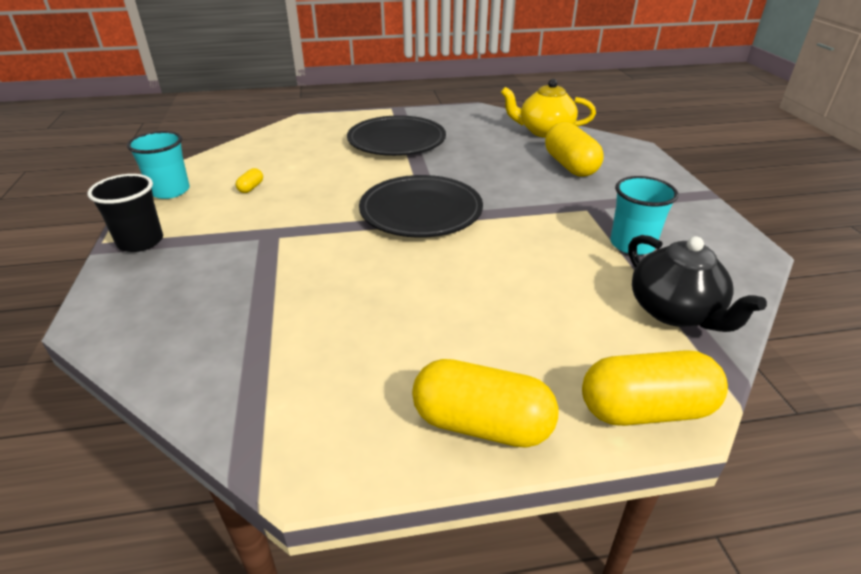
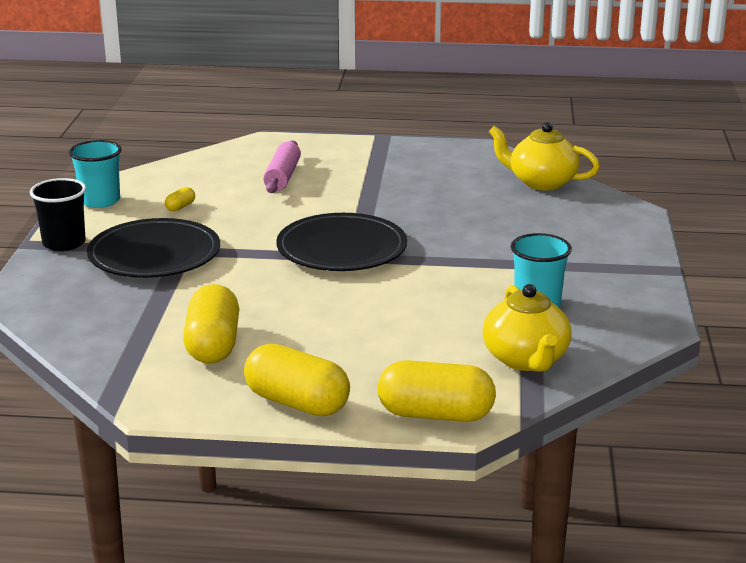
camera: 15 degrees right, 10 degrees down
(333, 149) = (282, 177): none -> pink rolling pin
(396, 141) = (358, 175): black plate -> black plate (154, 255)
(570, 166) = (539, 223): yellow capsule -> yellow capsule (213, 345)
(674, 311) = (526, 359): black teapot -> yellow teapot

